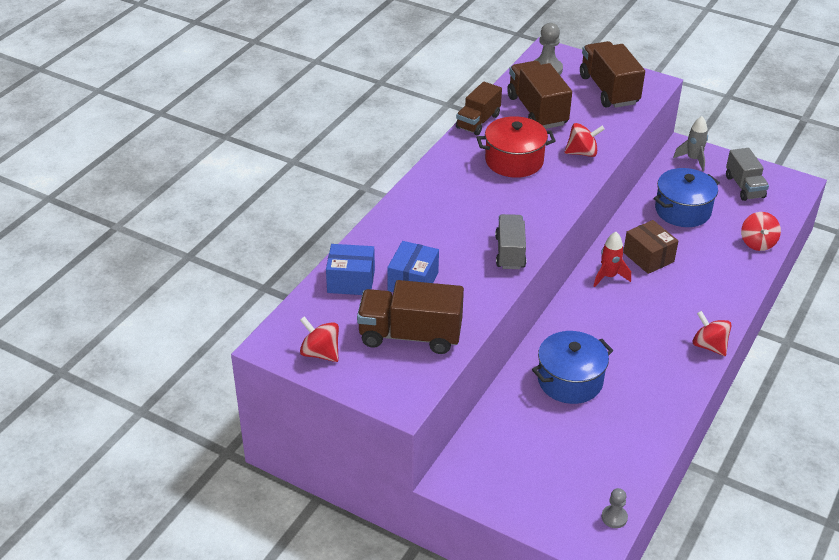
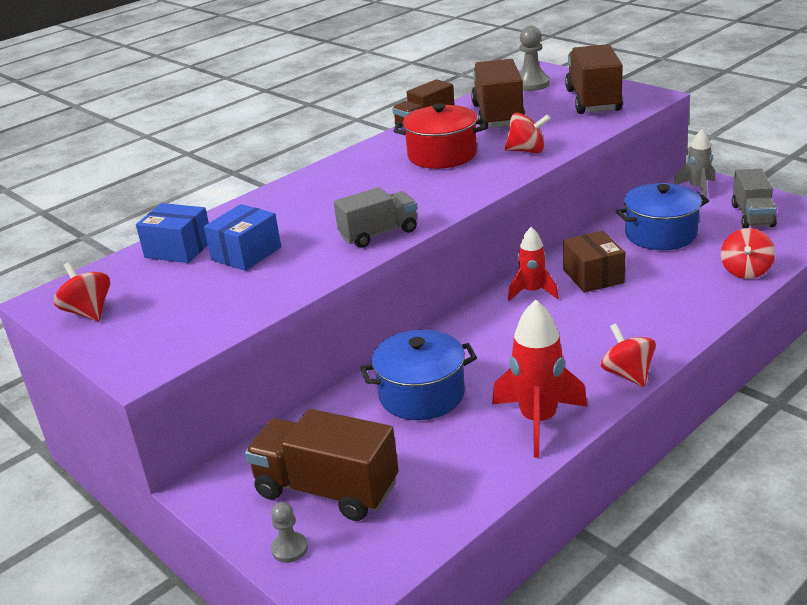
camera: 20 degrees right, 10 degrees down
(410, 335) = (202, 303): brown truck -> brown truck (327, 489)
(510, 252) = (379, 234): grey truck -> grey truck turned 45 degrees clockwise
(614, 517) = (387, 563): grey pawn -> grey pawn (289, 548)
(664, 393) = (538, 421): none -> red rocket

